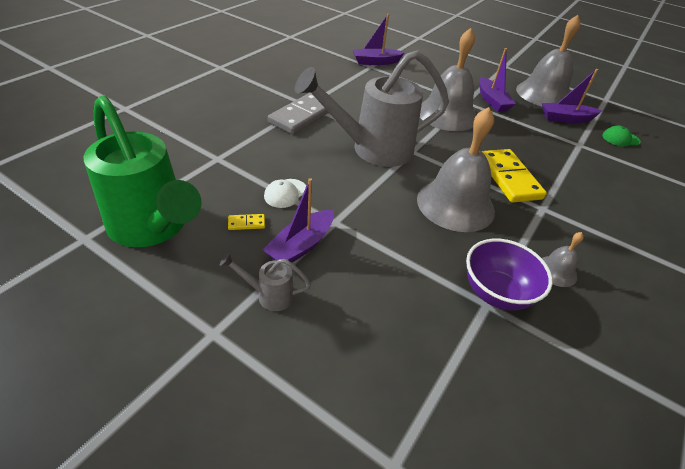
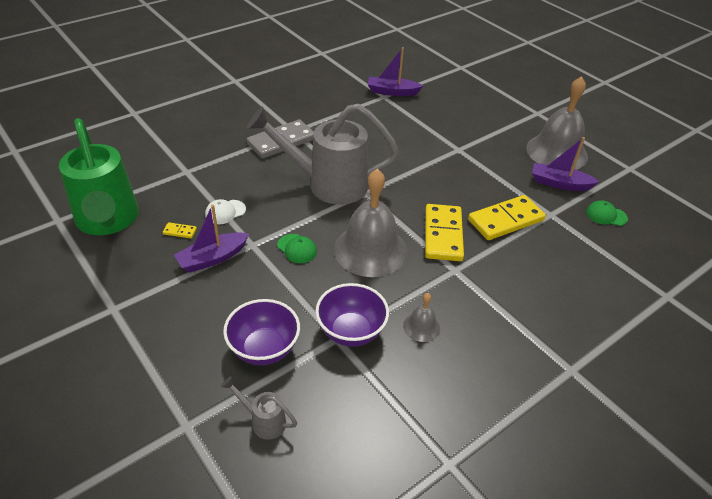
camera: 20 degrees right, 0 degrees up
(269, 295) = (166, 291): grey watering can -> grey watering can (263, 421)
(384, 217) = (297, 248): none -> green cap
(422, 337) = (264, 349): none -> purple bowl
(447, 114) = (428, 160): grey bell -> none
(492, 101) = (489, 152): purple boat -> none
(549, 156) = (506, 220): none -> yellow domino

